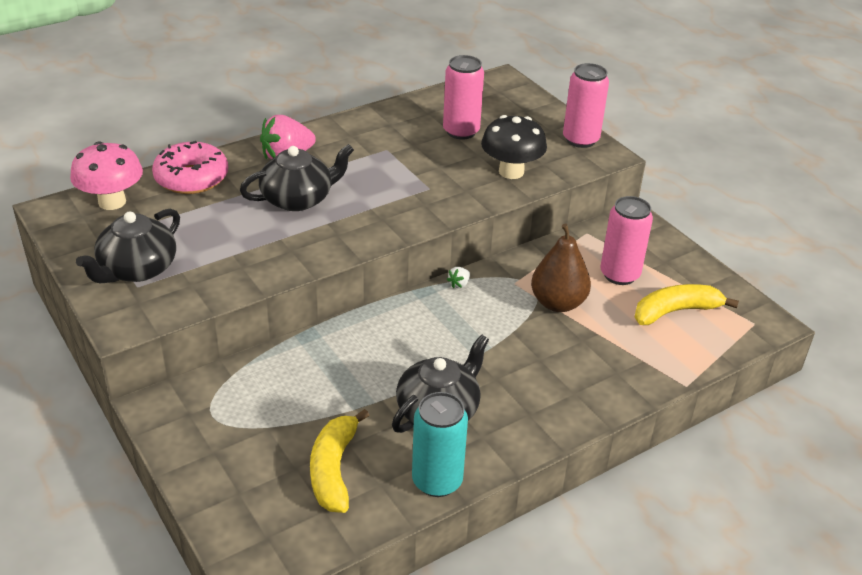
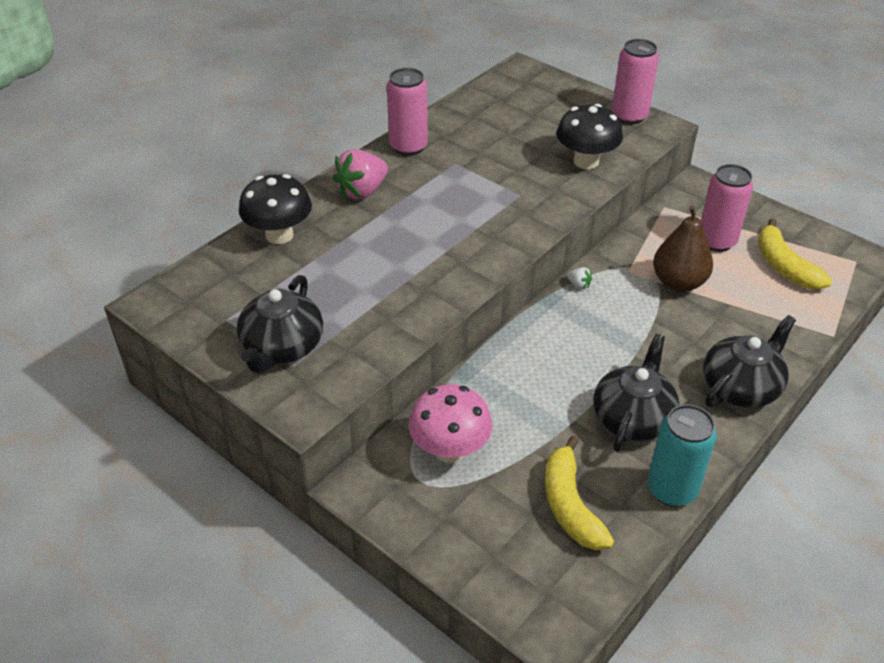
camera: 15 degrees left, 5 degrees up
(112, 202) = (211, 279): pink mushroom -> pink mushroom (450, 450)
(191, 178) = (279, 235): pink donut -> black mushroom
(298, 199) = (400, 234): black teapot -> black teapot (741, 387)
(459, 284) = (578, 285): white strawberry -> white strawberry turned 75 degrees counterclockwise
(461, 131) = (515, 130): pink can -> pink can (408, 147)
(675, 311) = (784, 266): yellow banana -> yellow banana turned 75 degrees counterclockwise

